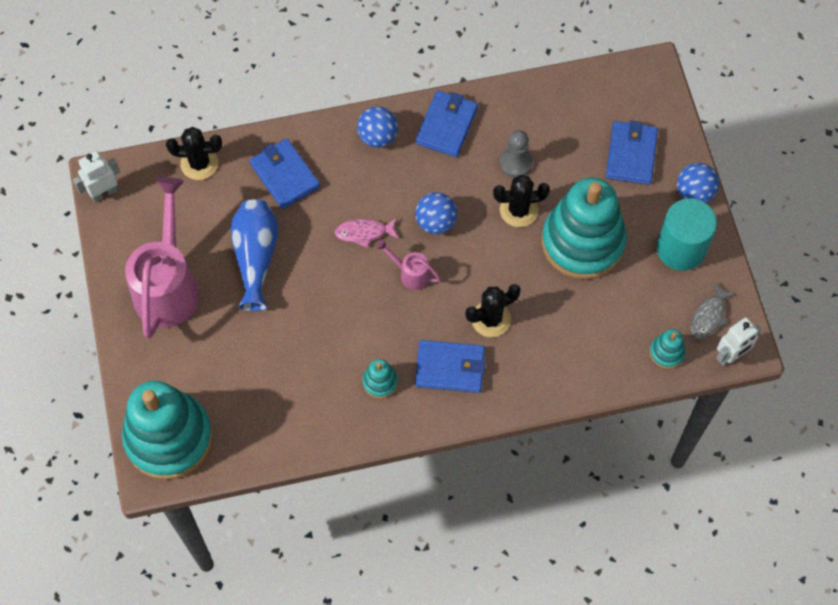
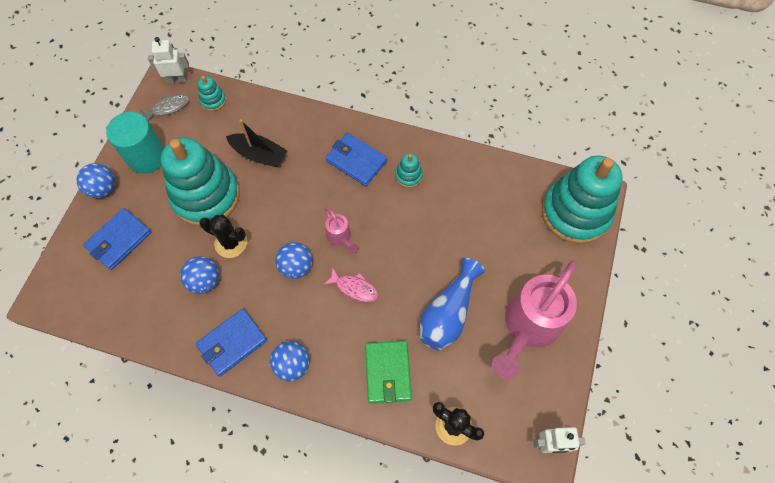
camera: 150 degrees left, 0 degrees up
(285, 175) = (388, 372): blue wallet -> green wallet
(491, 319) = (307, 178): black cactus -> none
(515, 163) = (204, 281): grey pawn -> blue ball
(562, 317) = (259, 155): none -> black boat

